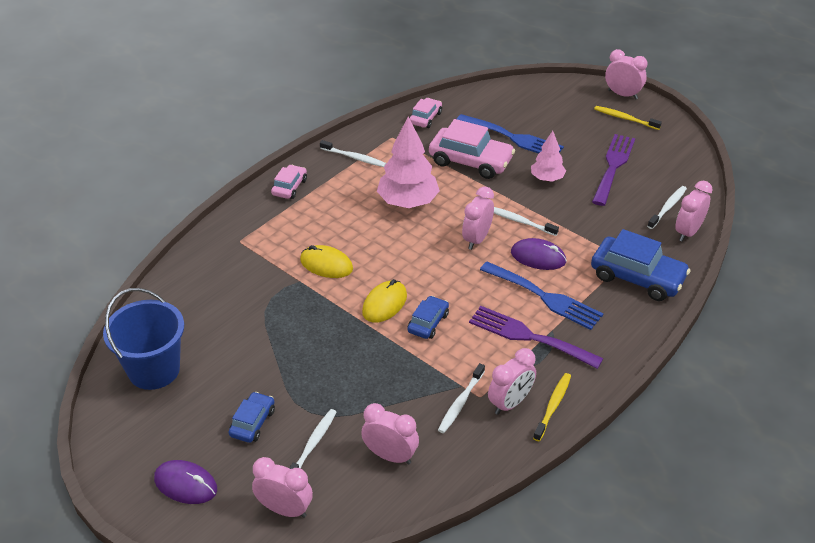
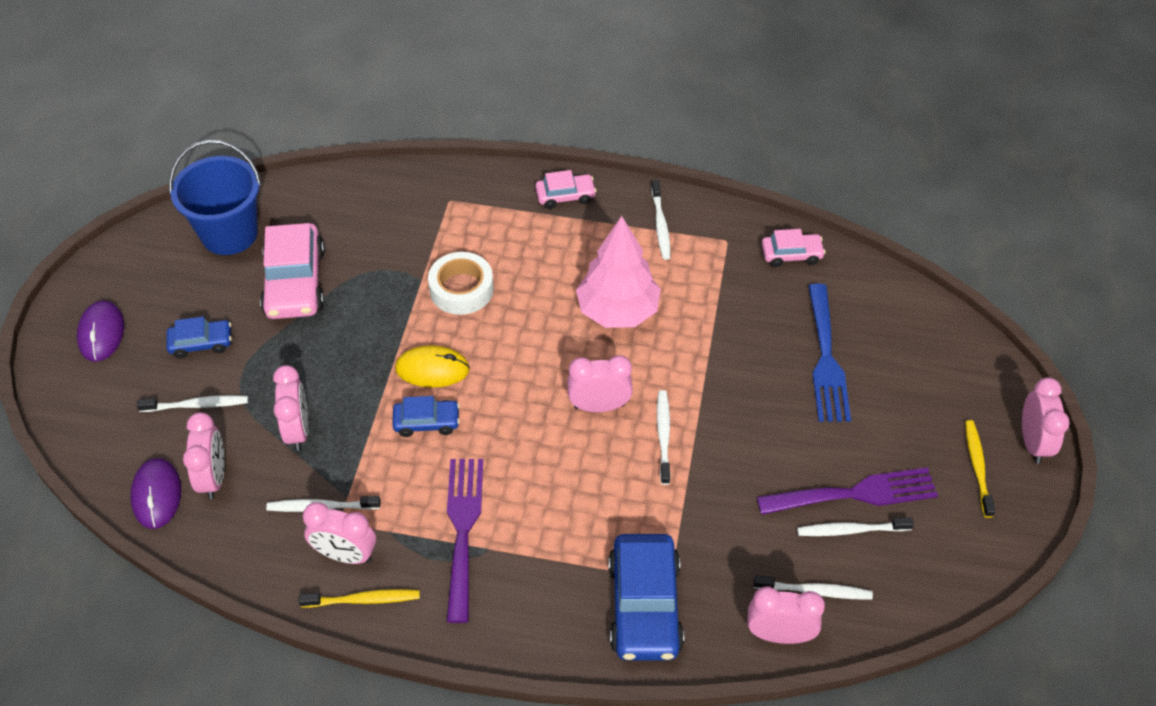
camera: 60 degrees right, 10 degrees up
(285, 509) = (105, 423): pink clock -> pink clock (298, 430)
(326, 264) = (461, 289): yellow mouse -> white tape
(470, 161) = (742, 336): pink car -> pink car (295, 282)
(538, 257) = (609, 482): purple mouse -> purple mouse (156, 495)
(545, 297) = (541, 518): blue fork -> none
(547, 178) = (770, 429): pink tree -> none
(636, 178) = (851, 530): none -> white toothbrush

